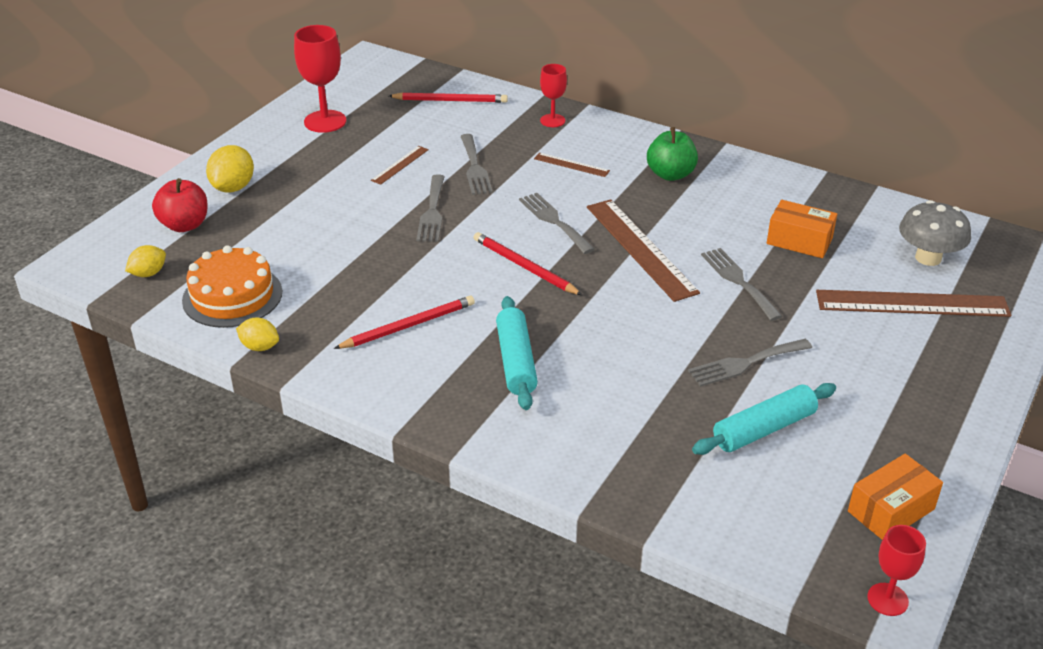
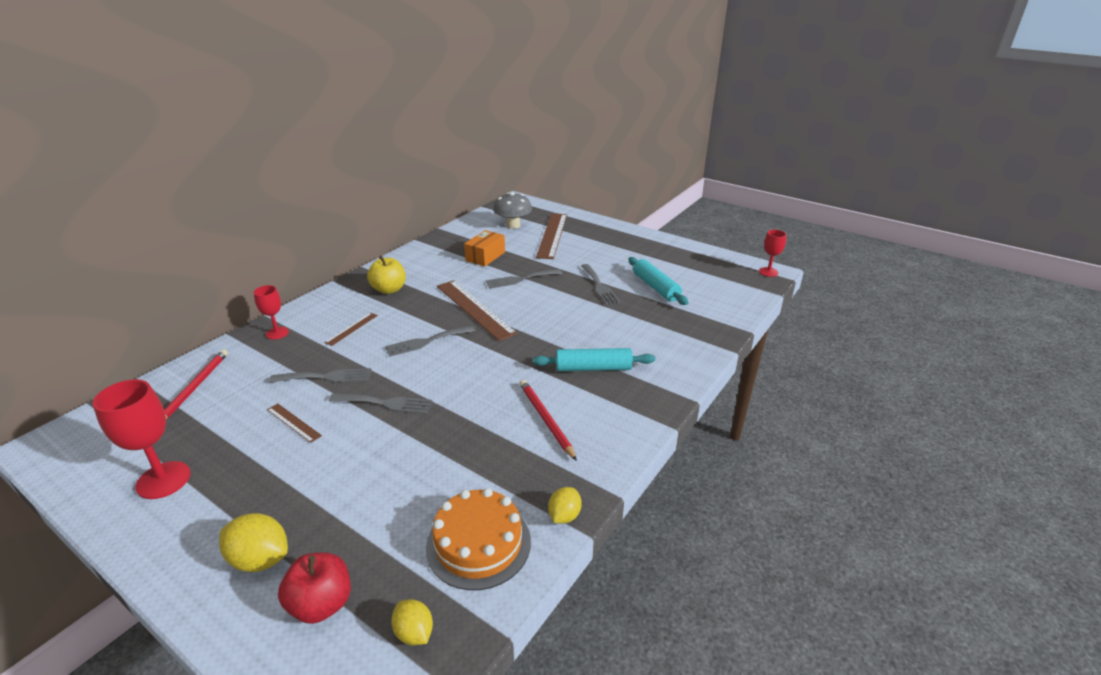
camera: 85 degrees left, 5 degrees down
(525, 267) = (482, 358): red pencil -> none
(640, 248) = (475, 309): brown ruler -> brown ruler turned 75 degrees clockwise
(670, 174) = (389, 289): green apple -> yellow apple
(891, 510) = (710, 263): orange box -> none

